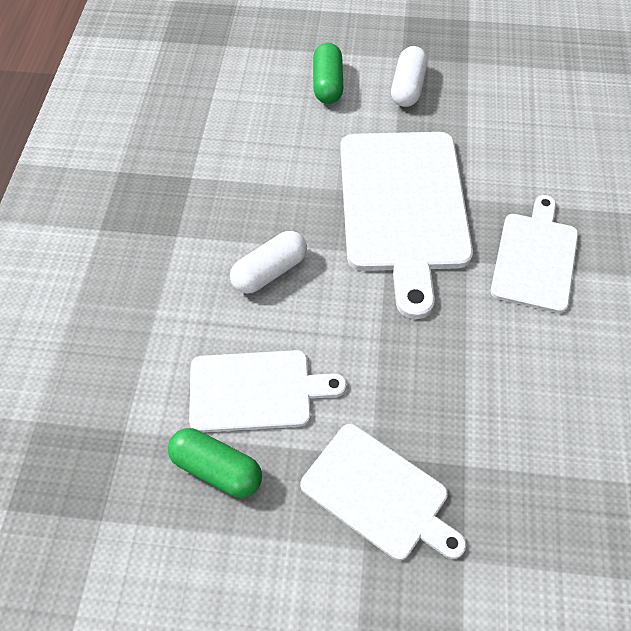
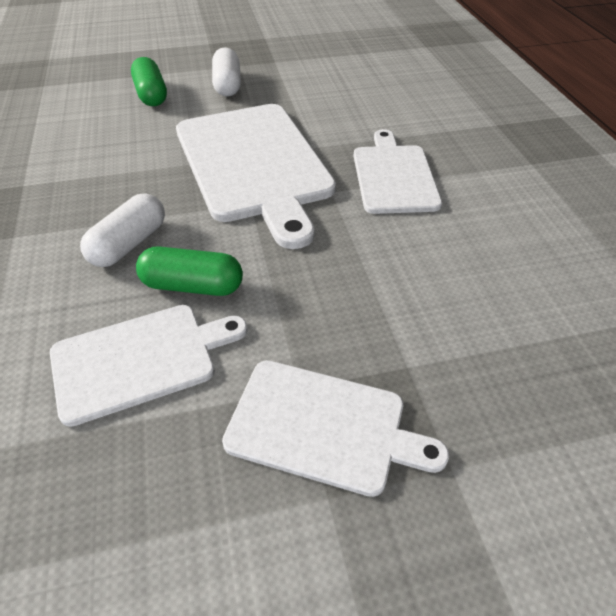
camera: 20 degrees left, 10 degrees down
(217, 469) = (107, 462): green capsule -> green capsule (192, 286)

